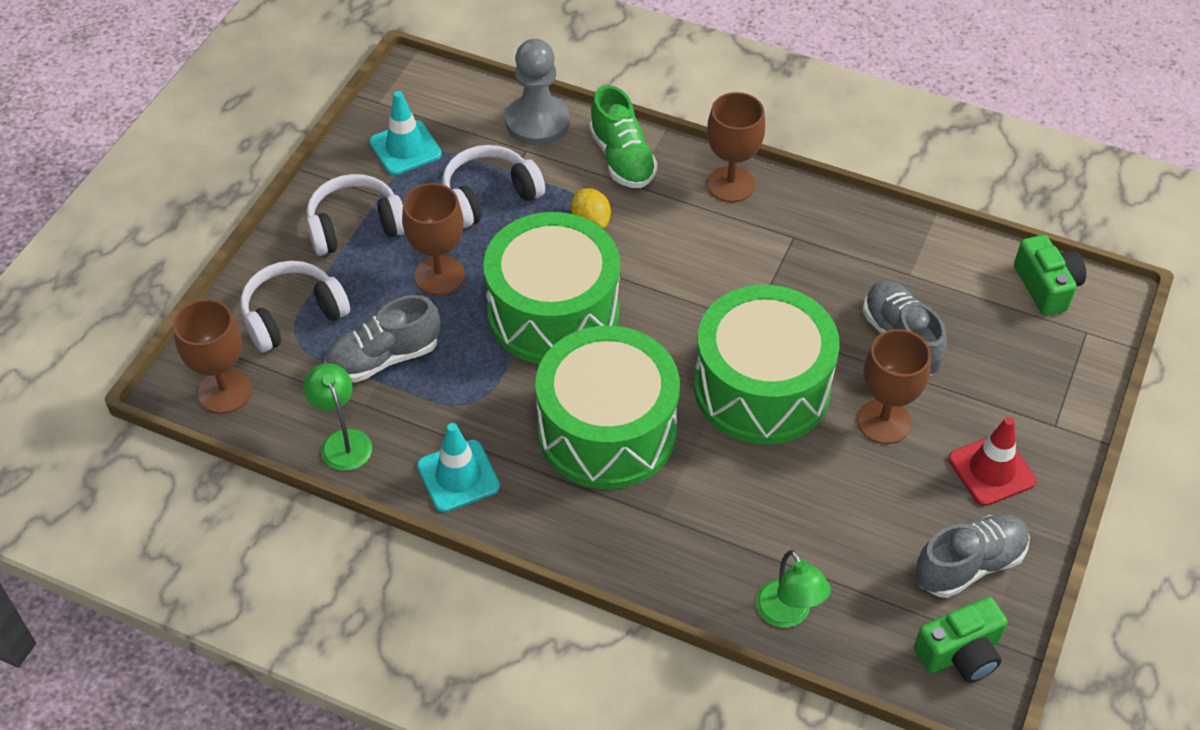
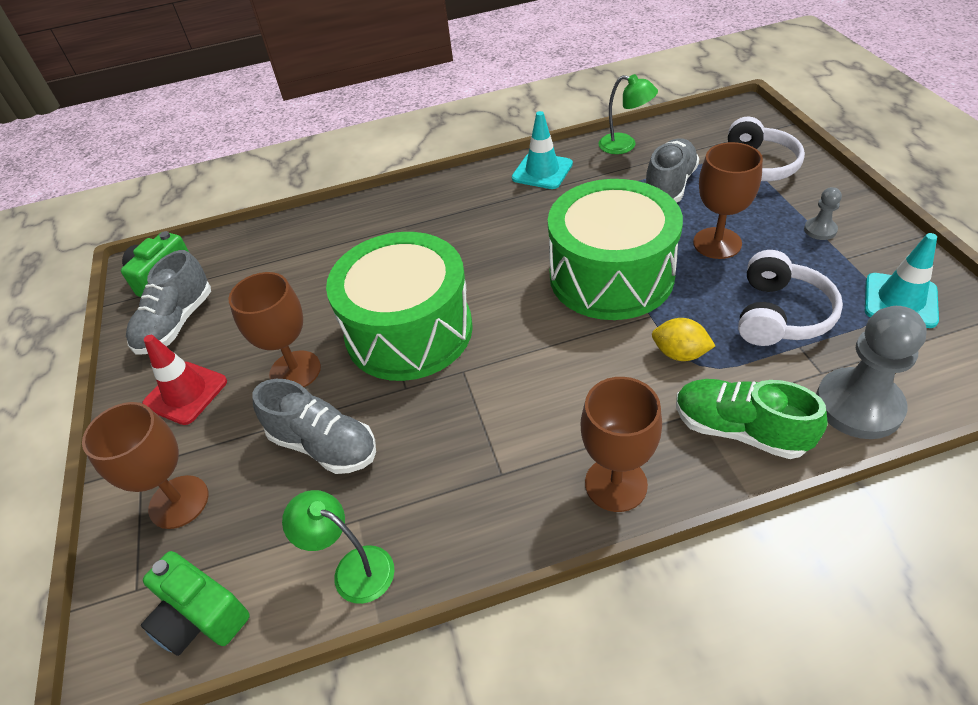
camera: 145 degrees right, 5 degrees down
(225, 391) = (719, 123): brown goblet -> brown goblet (179, 502)
(355, 226) = (820, 230): white headphones -> grey pawn
(607, 430) = (486, 241): green drum -> none
(788, 614) = (285, 232): green lamp -> green lamp (353, 568)

